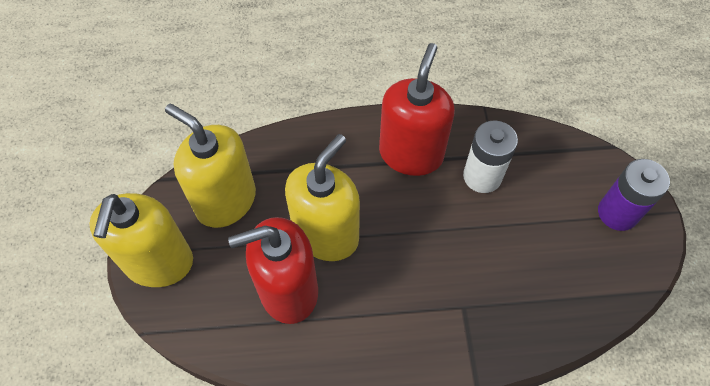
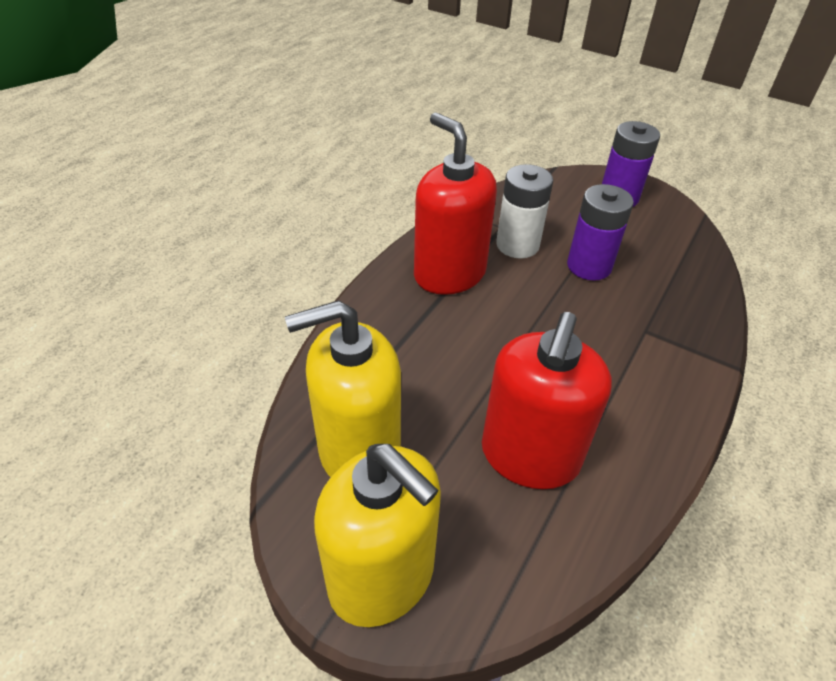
camera: 55 degrees left, 15 degrees down
(326, 235) = (485, 385): yellow soap dispenser -> none
(502, 235) = (589, 266): none -> purple battery

